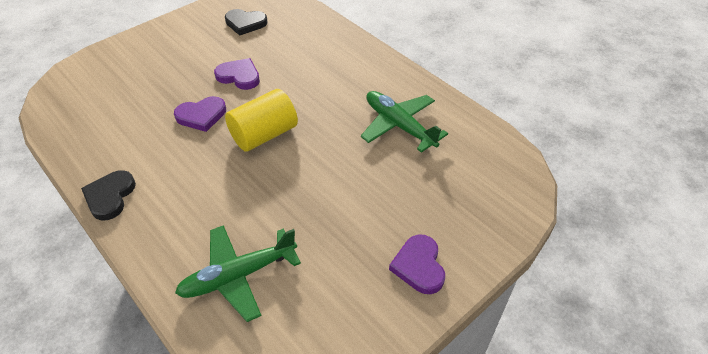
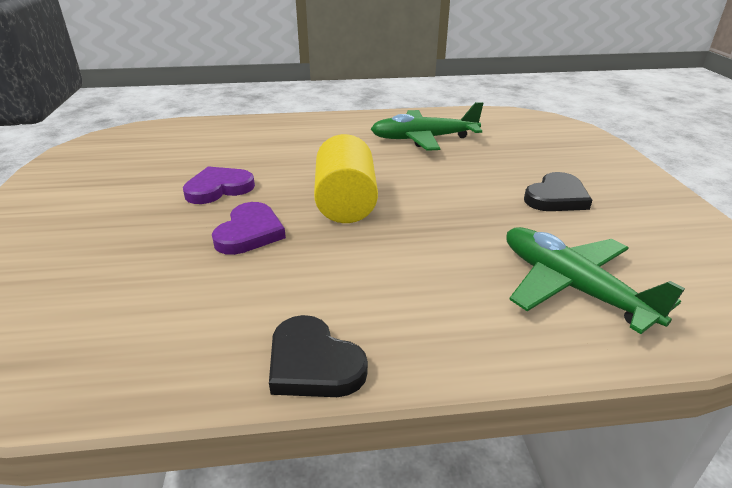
camera: 55 degrees left, 15 degrees down
(238, 276) = (571, 287): green plane -> green plane turned 135 degrees clockwise
(245, 23) = (130, 159): black heart -> black heart (556, 197)
(419, 266) = (616, 184): purple heart -> none

